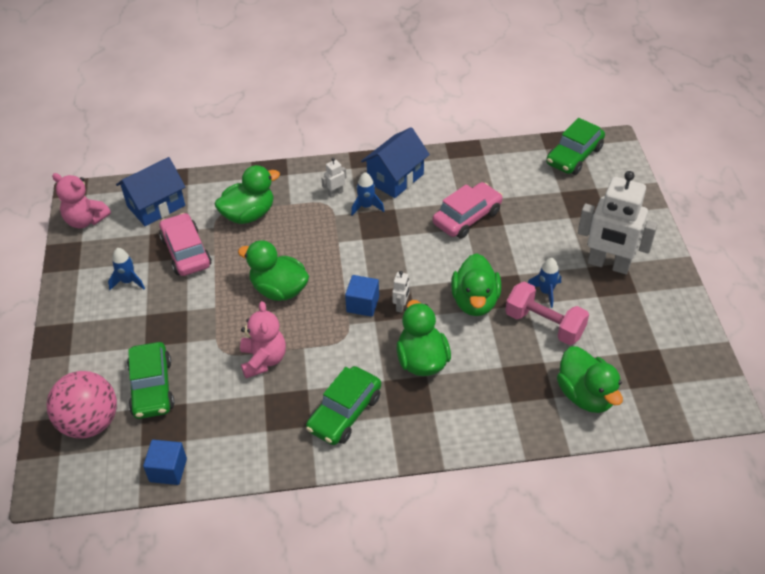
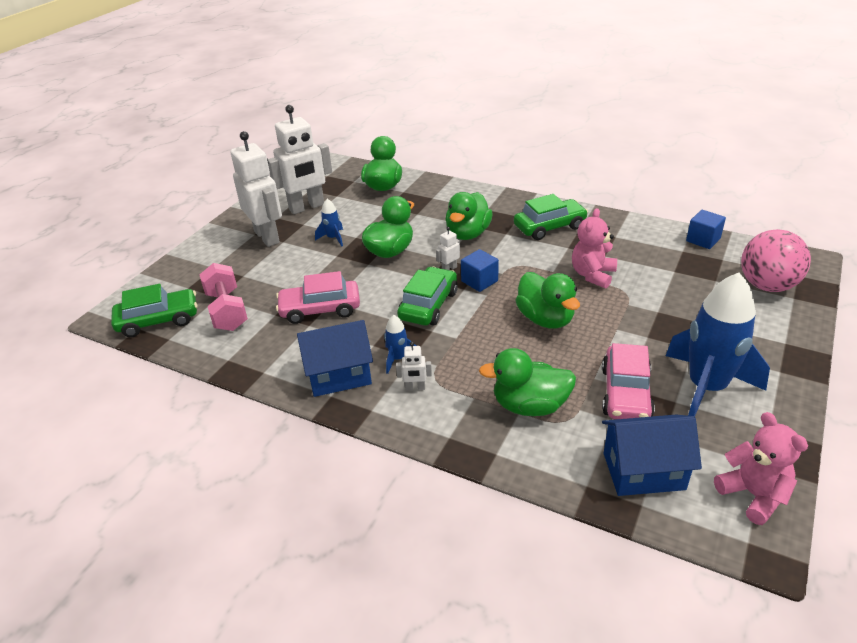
camera: 145 degrees left, 10 degrees down
(128, 281) = (706, 388): blue rocket -> blue rocket, size x2.32
(152, 387) = (702, 290): green car -> green car (428, 305)
(544, 324) = (360, 223): pink dumbbell -> pink dumbbell (227, 311)
(625, 320) = (307, 207): none -> white robot

